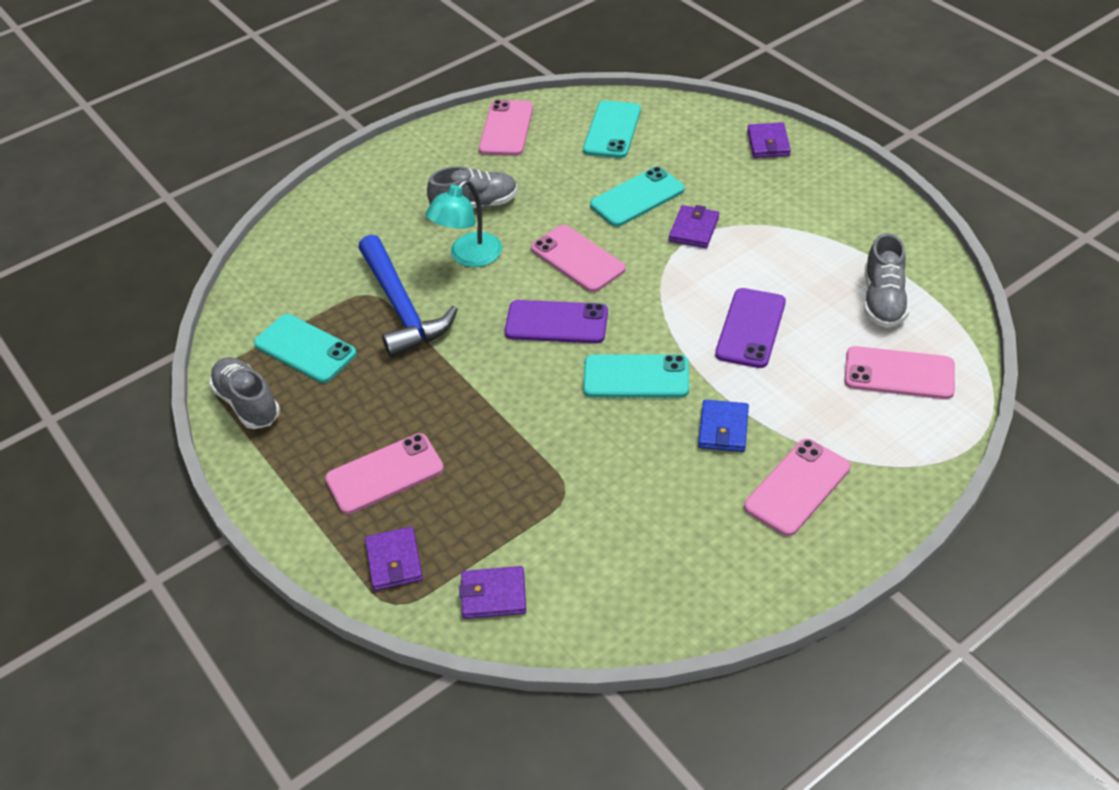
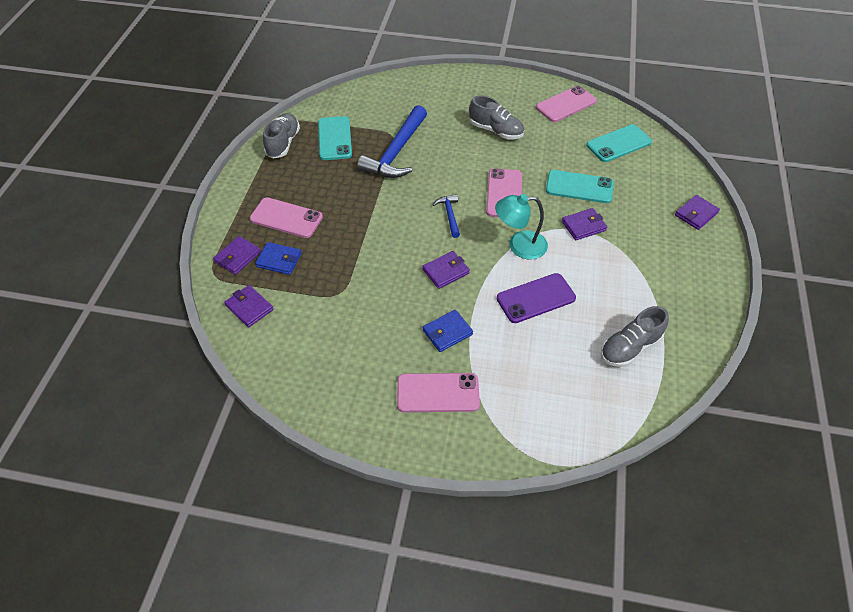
camera: 45 degrees right, 5 degrees up
(448, 521) = (279, 260): none -> blue wallet
(468, 257) = (457, 152): turquoise lamp -> turquoise lamp (519, 245)
(556, 322) = (449, 215): purple phone -> blue hammer
(636, 377) = (446, 271): turquoise phone -> purple wallet
(899, 373) = (577, 391): pink phone -> none

